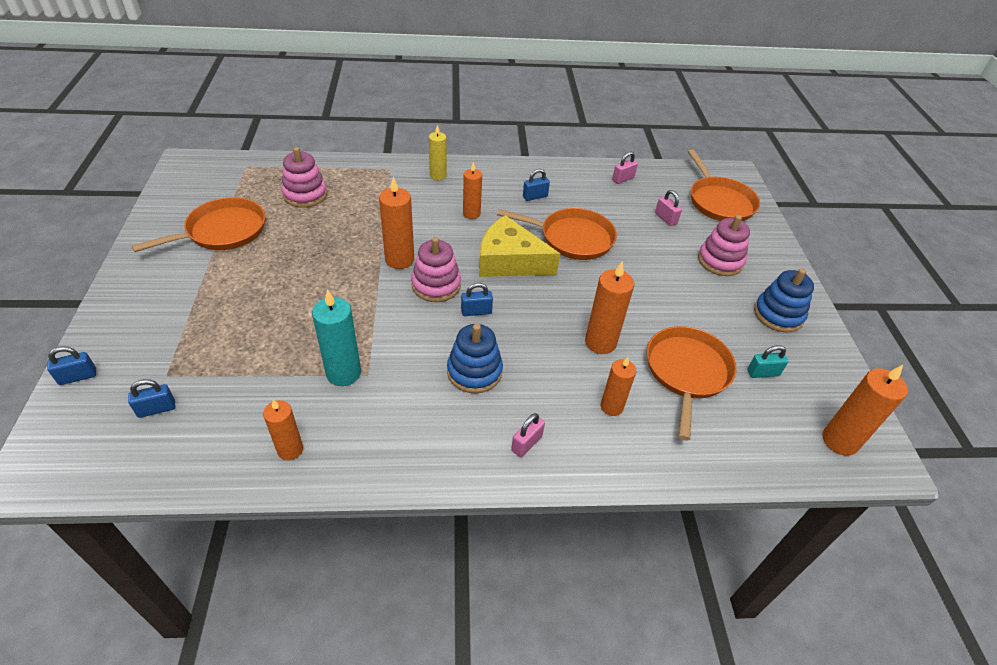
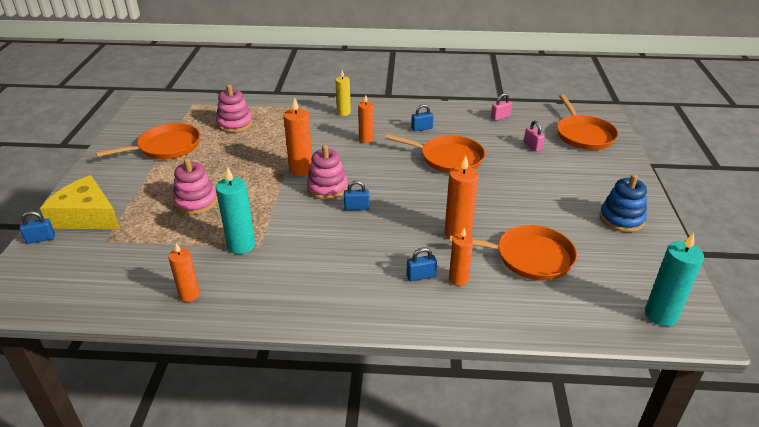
camera: 10 degrees right, 10 degrees down
(157, 409) = (94, 262): blue padlock -> blue padlock (421, 276)
(474, 371) = (347, 249): blue stacking toy -> none
(510, 261) = (391, 173): yellow cheese -> yellow cheese (86, 216)
(526, 443) = (380, 301): pink padlock -> none
(687, 372) = (530, 257): orange pan -> orange pan turned 75 degrees clockwise
(720, 261) = (575, 178): pink stacking toy -> pink stacking toy (196, 202)
(763, 373) = (598, 261): turquoise padlock -> none
(839, 441) = (661, 315): orange candle -> turquoise candle

